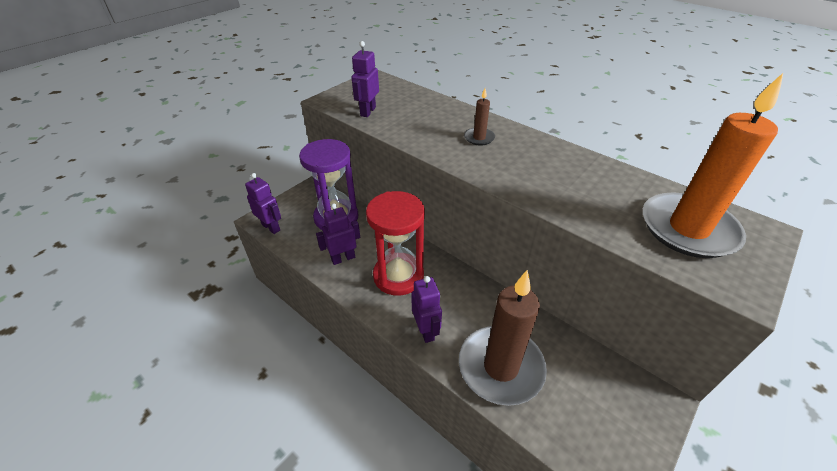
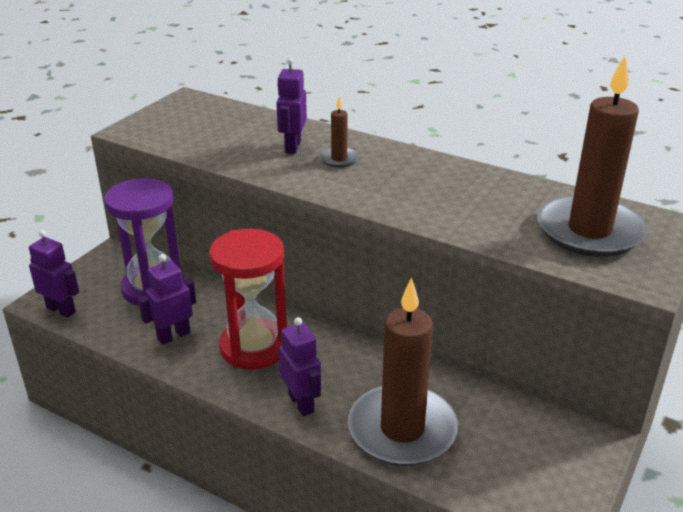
camera: 10 degrees left, 10 degrees down
(367, 111) = (187, 140): purple robot -> purple robot (292, 147)
(688, 229) = (589, 231): orange candle -> brown candle

